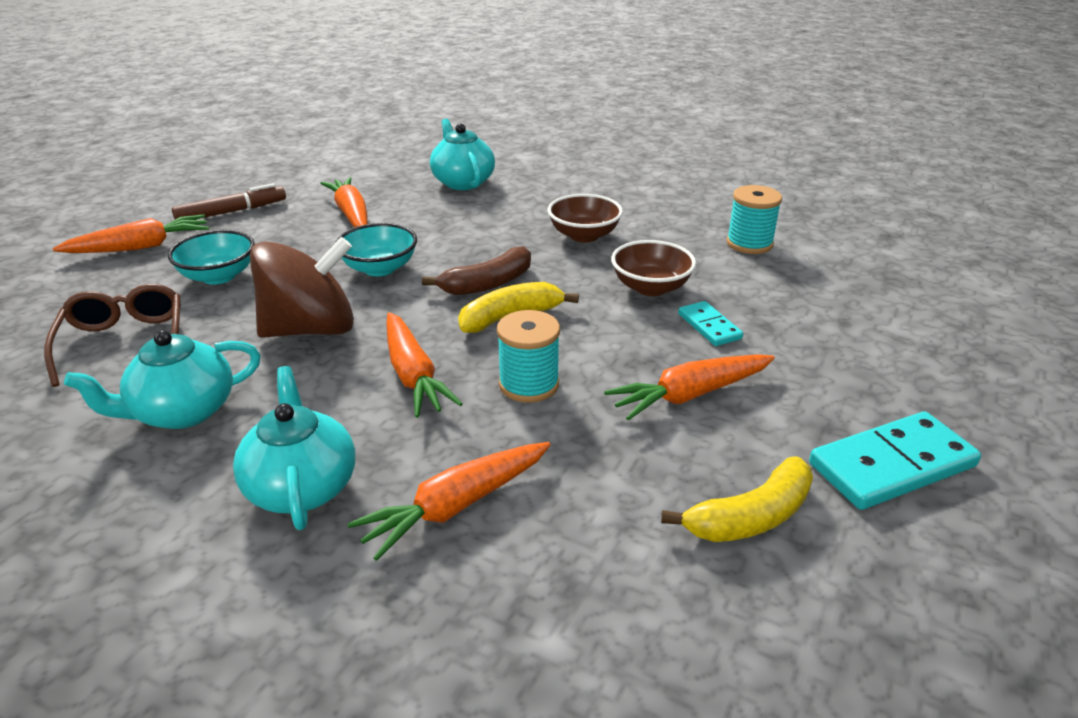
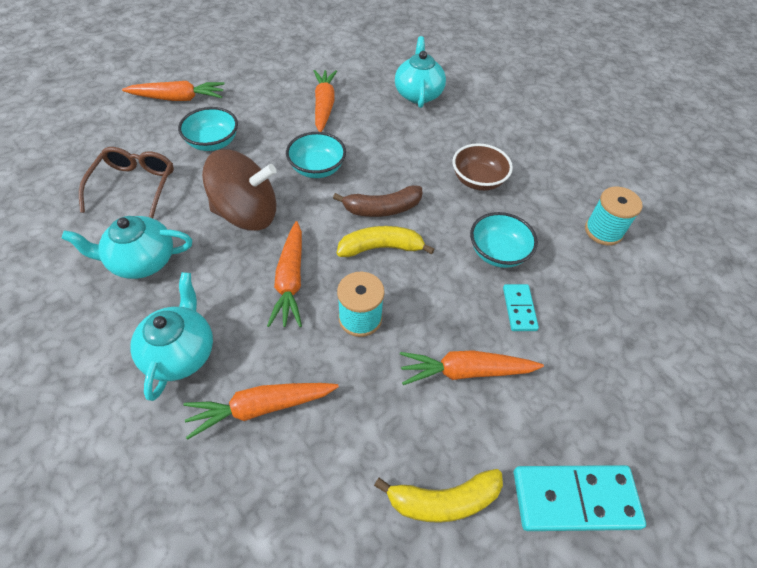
camera: 20 degrees right, 20 degrees up
(232, 212) = (248, 80): brown marker -> none
(650, 287) = (498, 253): brown bowl -> turquoise bowl

